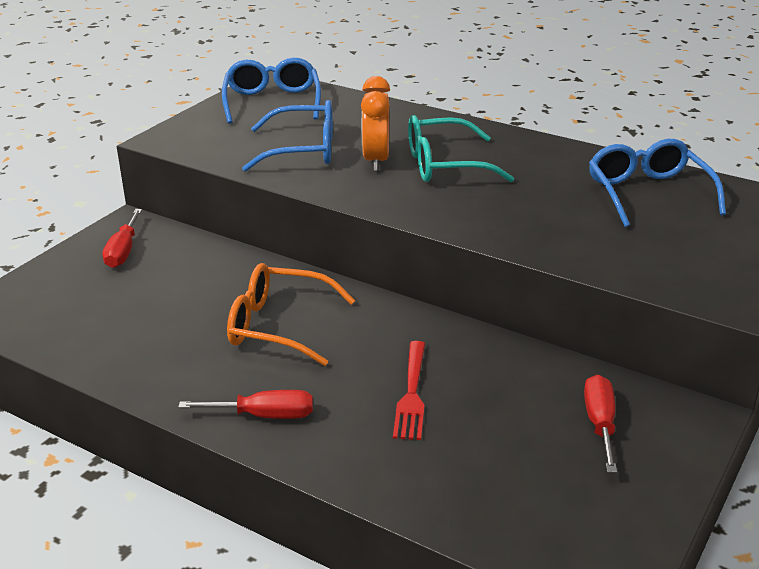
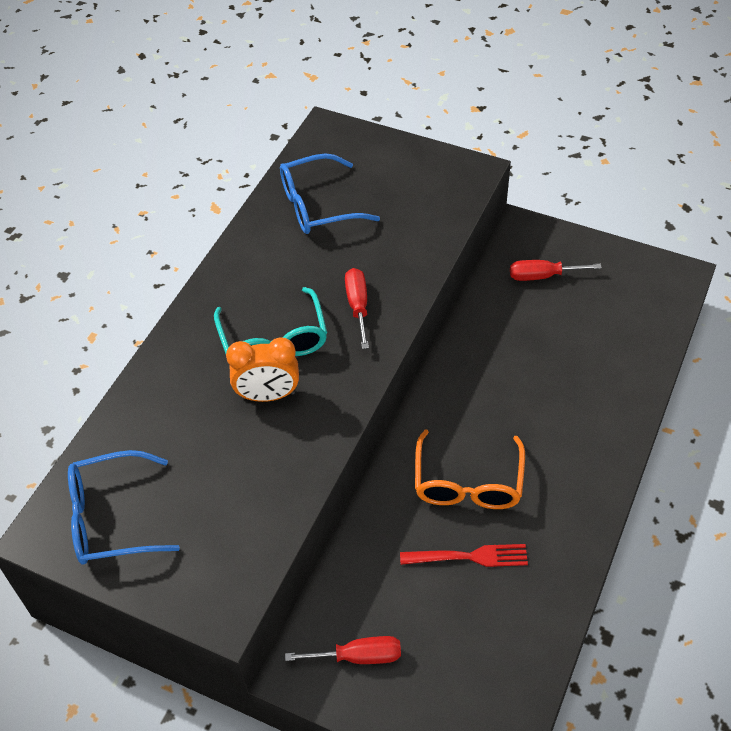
camera: 95 degrees left, 20 degrees up
(264, 416) = (587, 469): red screwdriver -> red screwdriver (358, 306)
(303, 150) = (246, 462): blue glasses -> none
(411, 394) = (537, 380): red fork -> red fork (469, 557)

